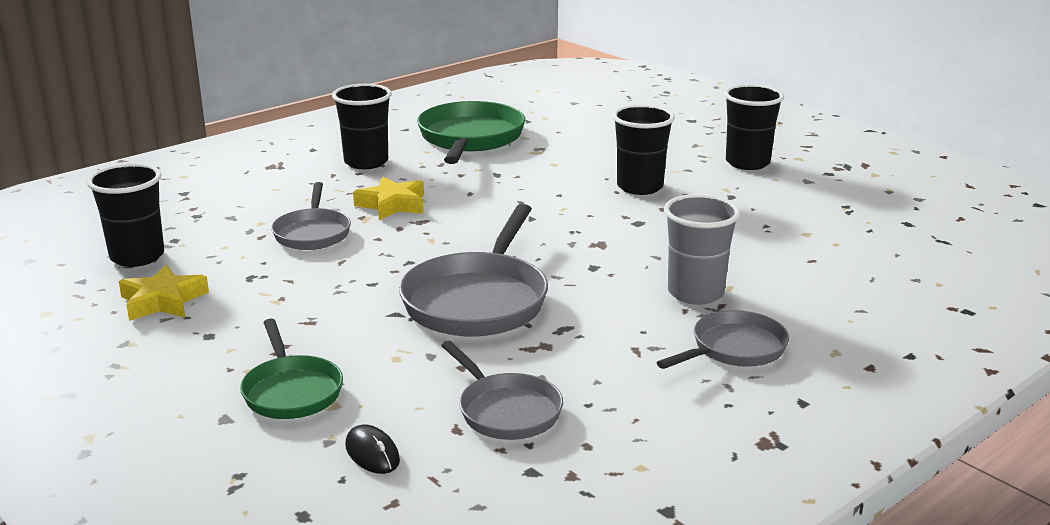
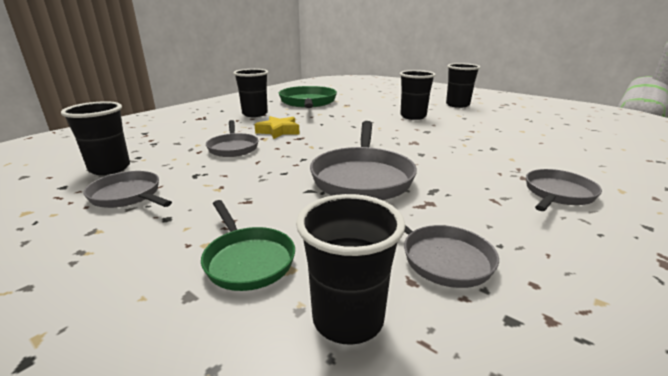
camera: 10 degrees left, 0 degrees up
(163, 301) = (128, 196): yellow star -> grey pan
(372, 453) = (348, 319): black mouse -> black cup
(695, 293) = (496, 163): grey cup -> none

